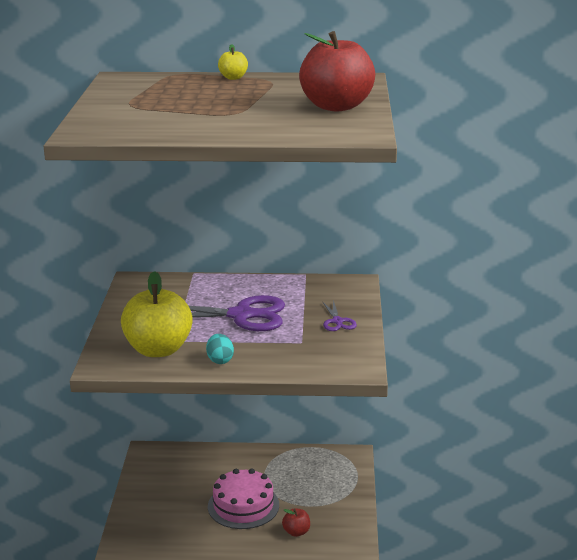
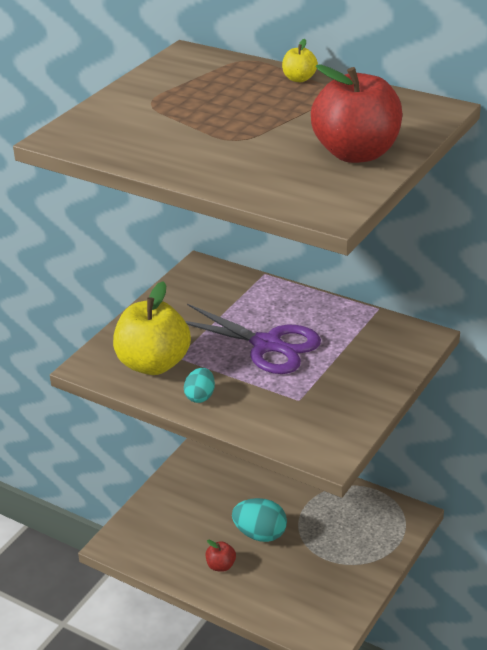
camera: 30 degrees right, 10 degrees up
(243, 506) = (260, 534): pink cake -> turquoise egg
(296, 532) = (291, 584): red apple -> red apple (221, 566)
(337, 321) = (359, 384): purple scissors -> none

